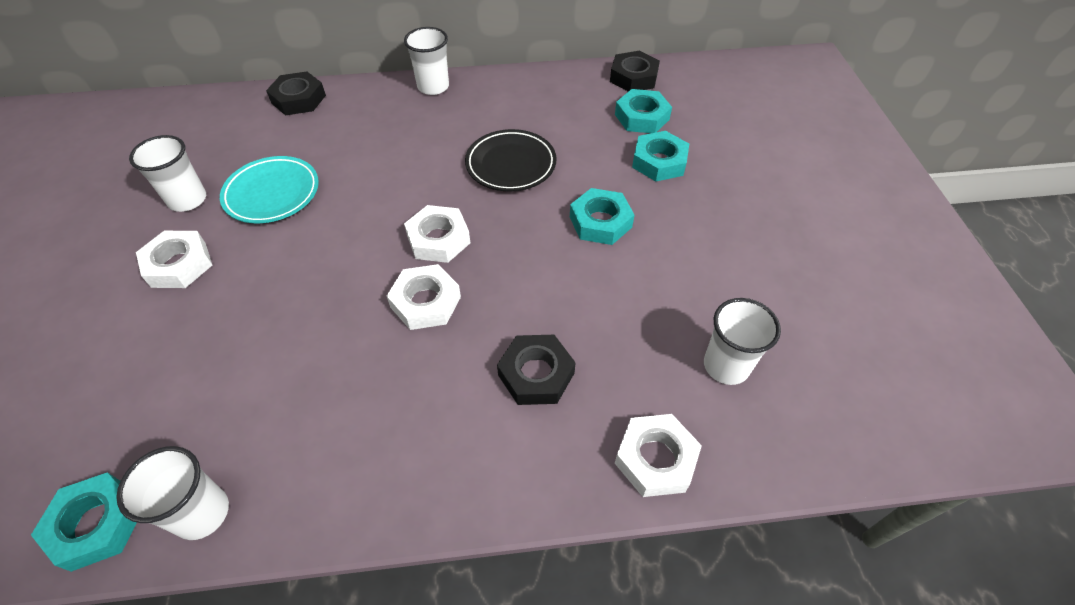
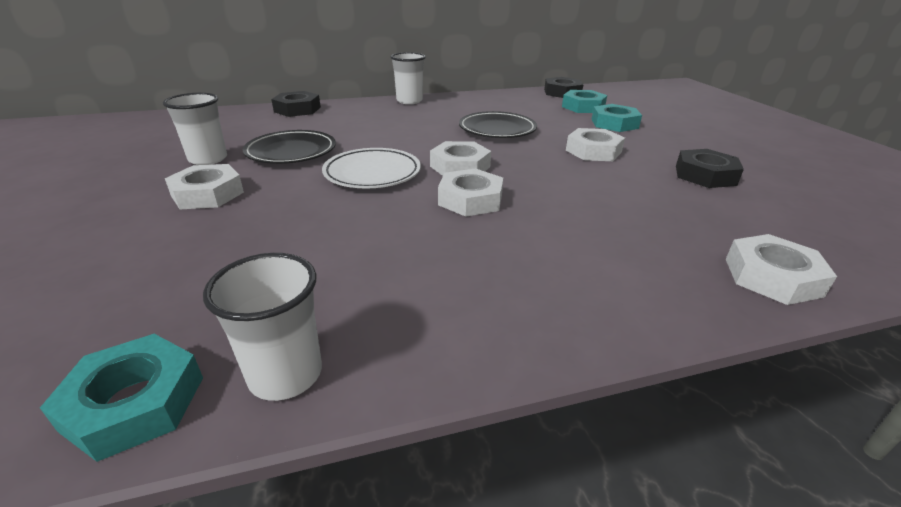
camera: 10 degrees left, 20 degrees down
(272, 194) = (291, 152): turquoise plate -> black plate
(344, 244) = (372, 173): none -> white plate
(536, 374) = (608, 233): black nut -> black nut (705, 175)
(600, 222) = (593, 151): turquoise nut -> white nut
(726, 366) = (773, 216): white cup -> none

